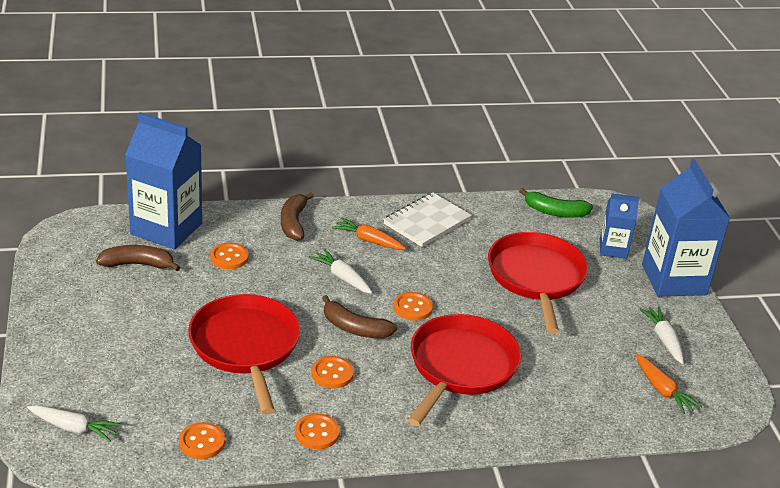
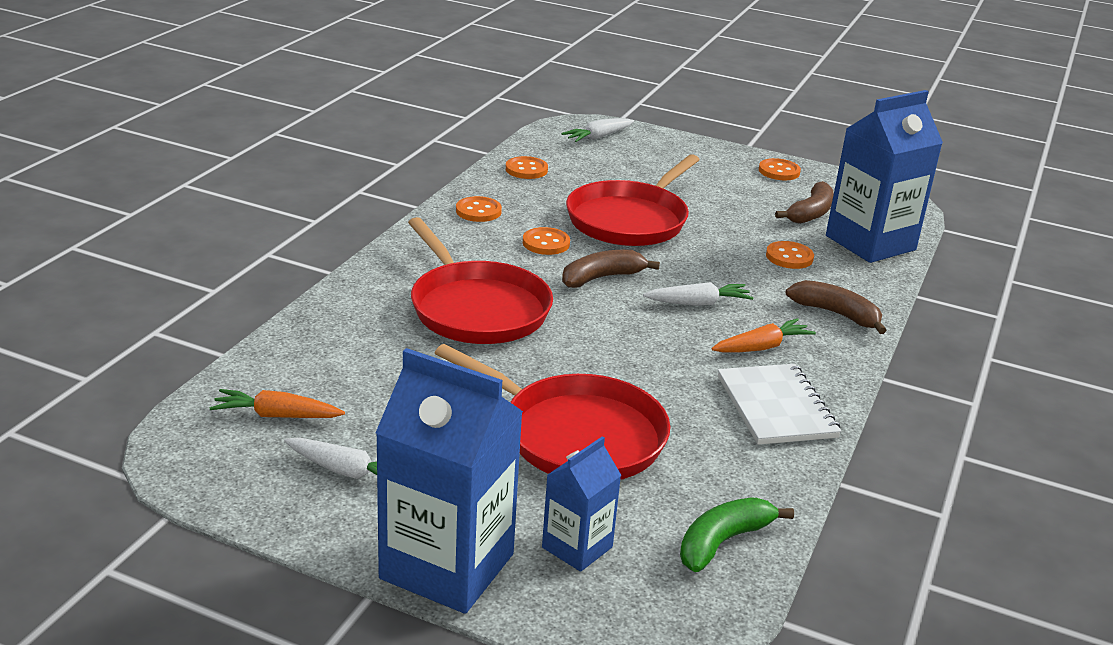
camera: 125 degrees right, 5 degrees down
(245, 346) = (630, 220): red pan -> red pan turned 105 degrees clockwise
(412, 308) = (603, 322): orange button -> orange button (779, 171)

